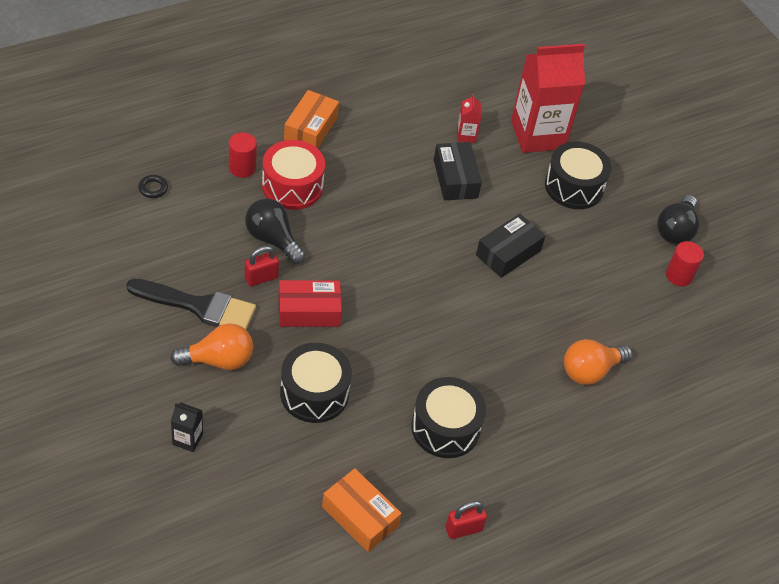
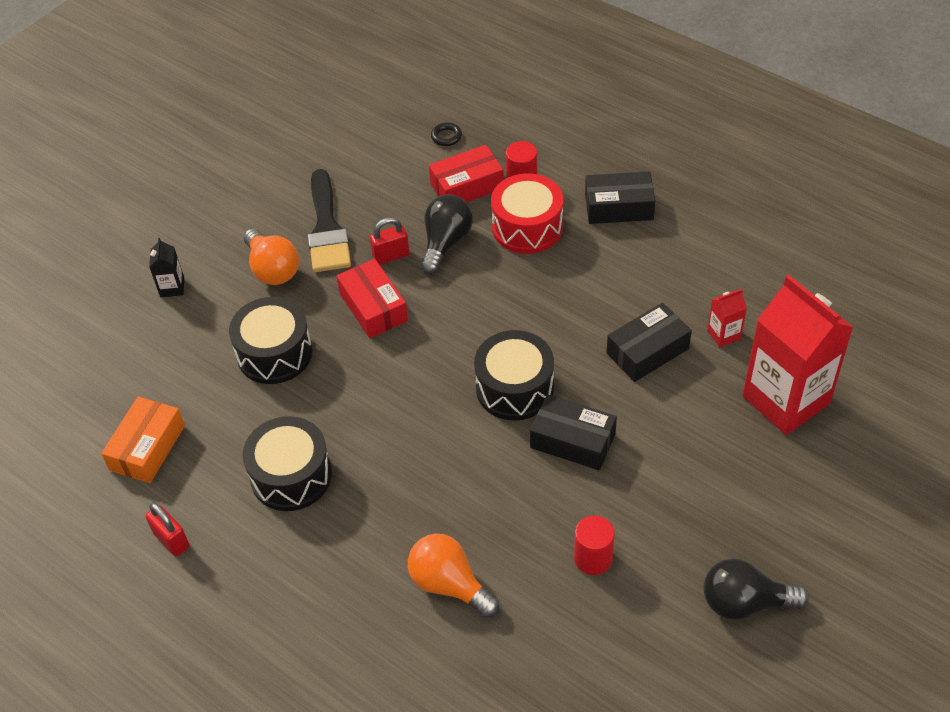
camera: 75 degrees right, 0 degrees up
(220, 201) = (467, 186): none -> red box
(261, 278) = (391, 255): red padlock -> red padlock turned 60 degrees counterclockwise
(310, 128) = (619, 207): orange box -> black box
(574, 186) = (730, 467): black drum -> black drum (514, 388)
(679, 275) = (668, 632): red cylinder -> red cylinder (593, 558)

